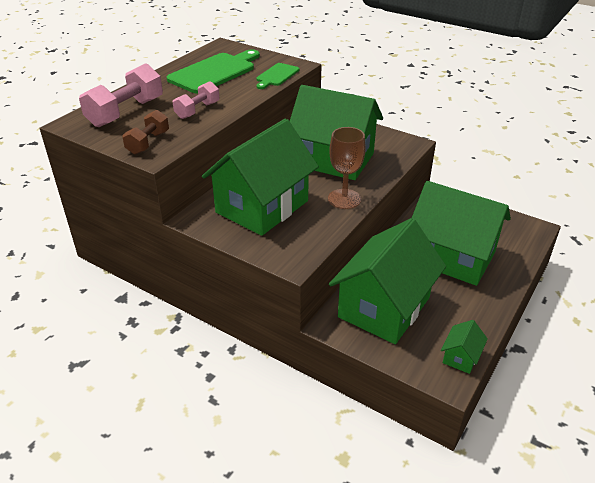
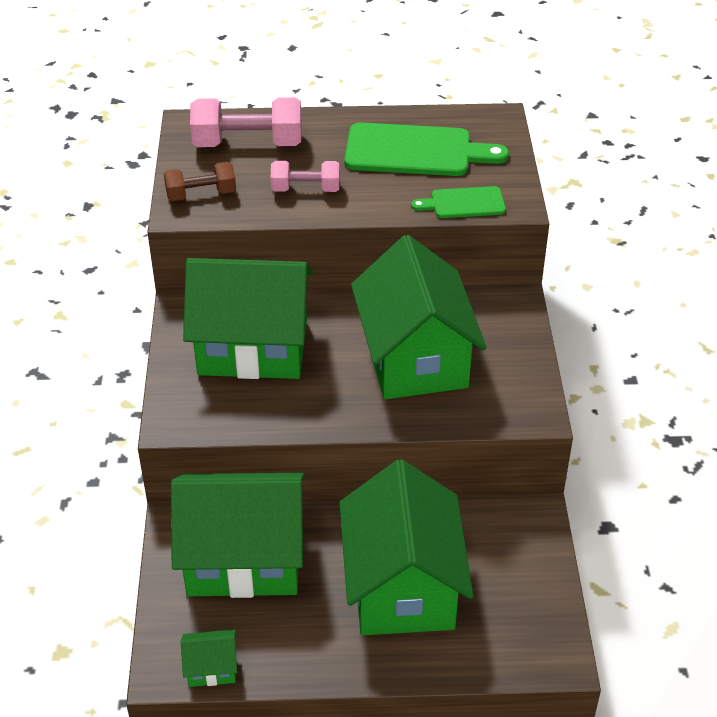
camera: 55 degrees right, 5 degrees up
(344, 199) = (332, 408): brown goblet -> none

